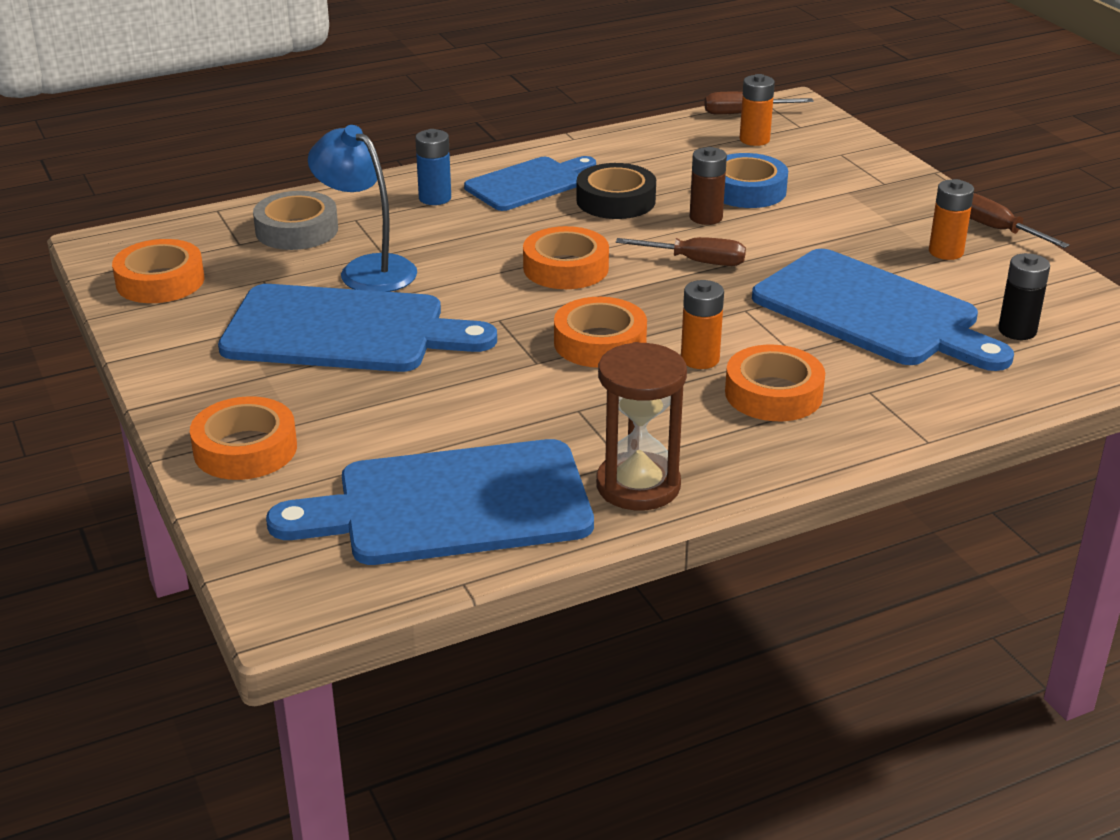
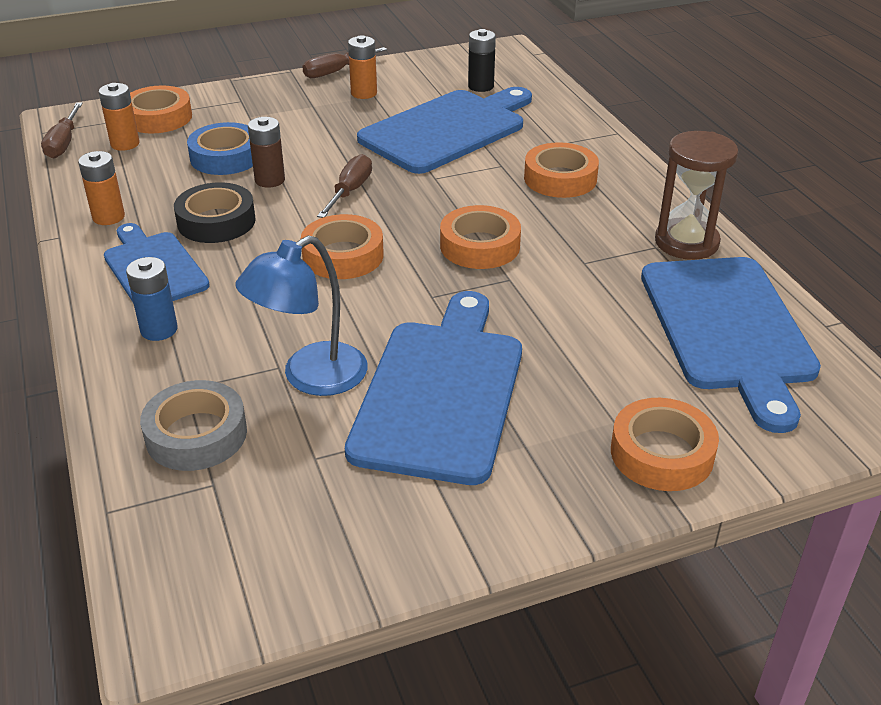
camera: 85 degrees left, 5 degrees up
(160, 281) = (294, 552): orange tape -> orange tape (158, 117)
(700, 359) = (509, 203): orange battery -> orange battery (108, 217)

